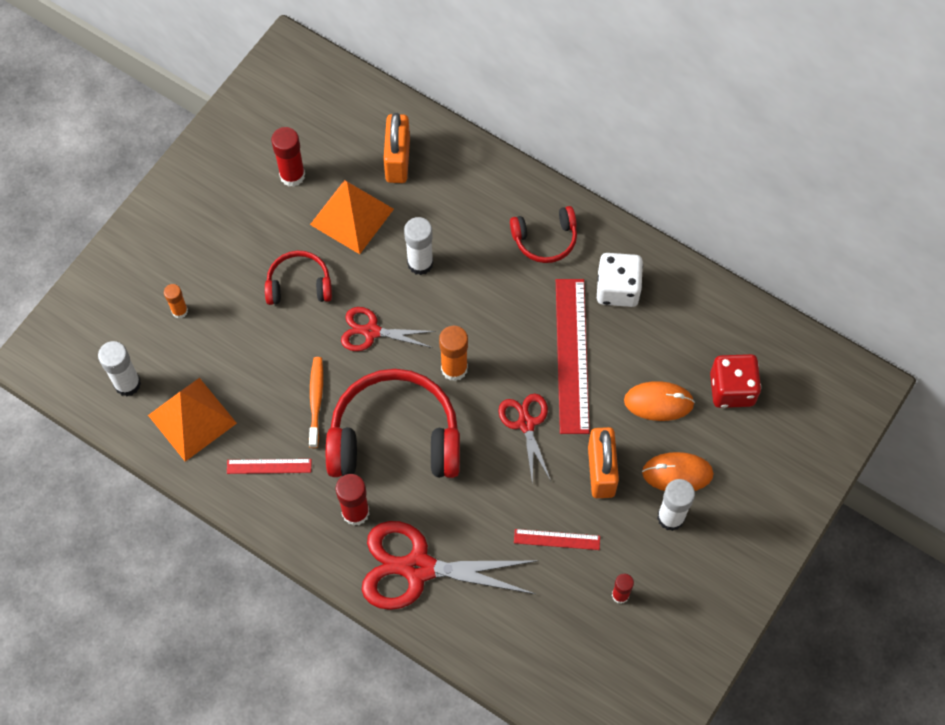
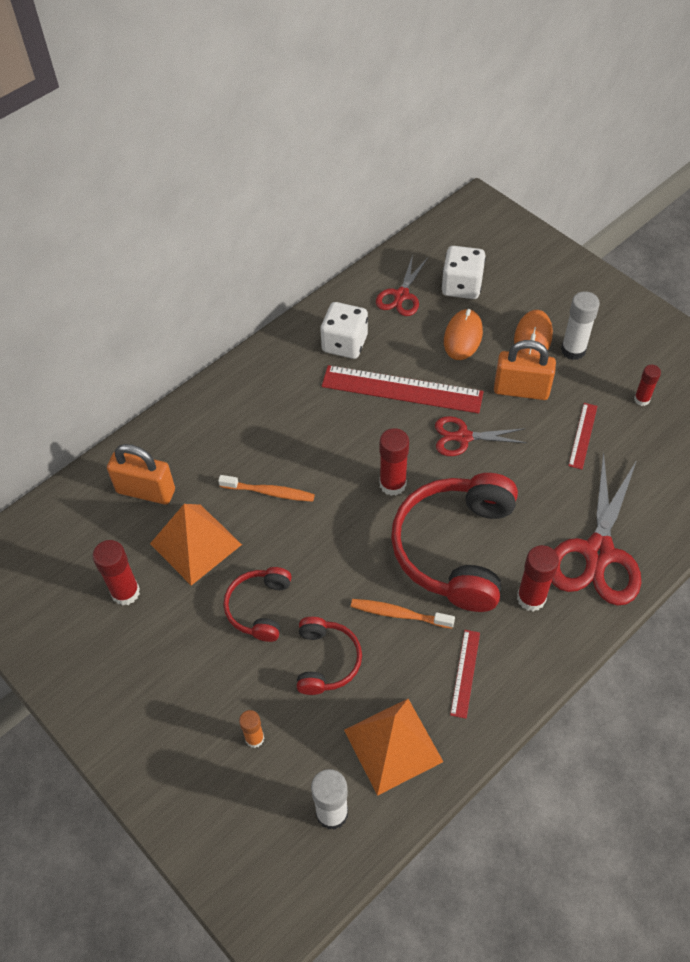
camera: 75 degrees left, 10 degrees down
(371, 331) = (333, 549): red scissors -> red scissors (401, 295)
(420, 263) = (269, 492): white glue stick -> orange toothbrush
(454, 368) = (392, 484): orange glue stick -> red glue stick
(545, 239) = (277, 387): red headphones -> red headphones (326, 660)
(732, 389) = (461, 286): red dice -> white dice

